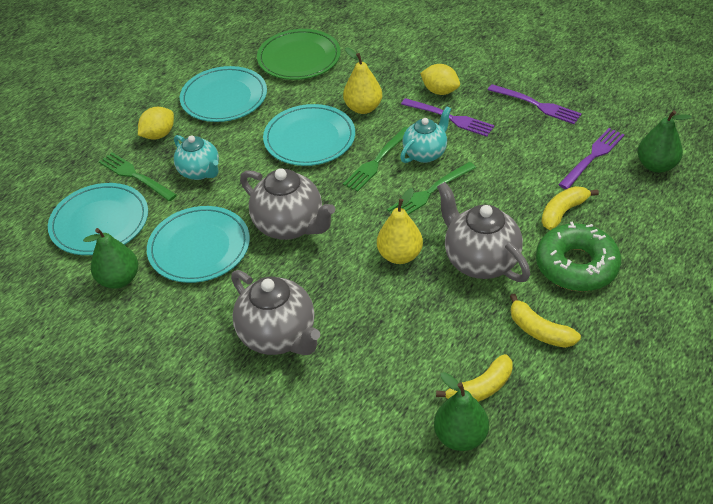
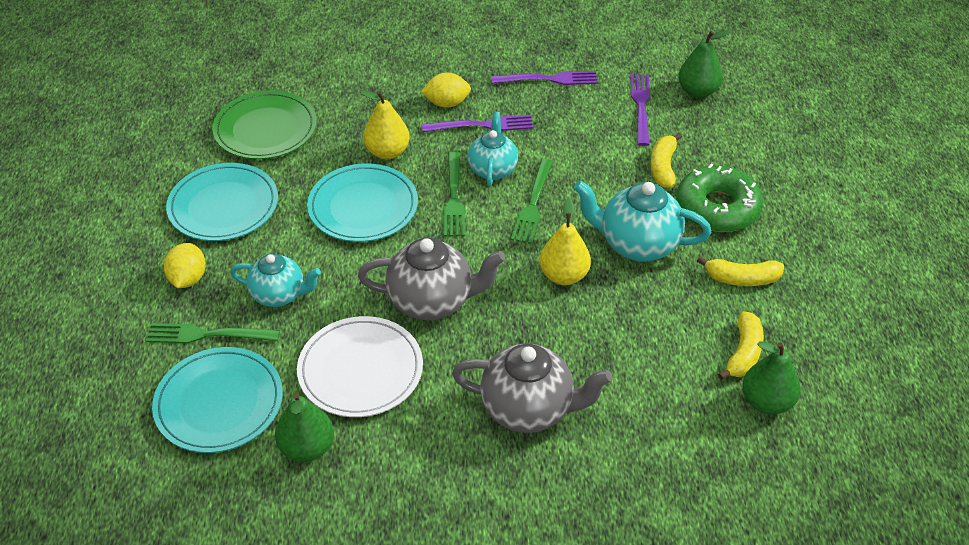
camera: 40 degrees left, 0 degrees up
(199, 247) = (360, 370): turquoise plate -> white plate
(480, 261) = (637, 244): grey teapot -> turquoise teapot

